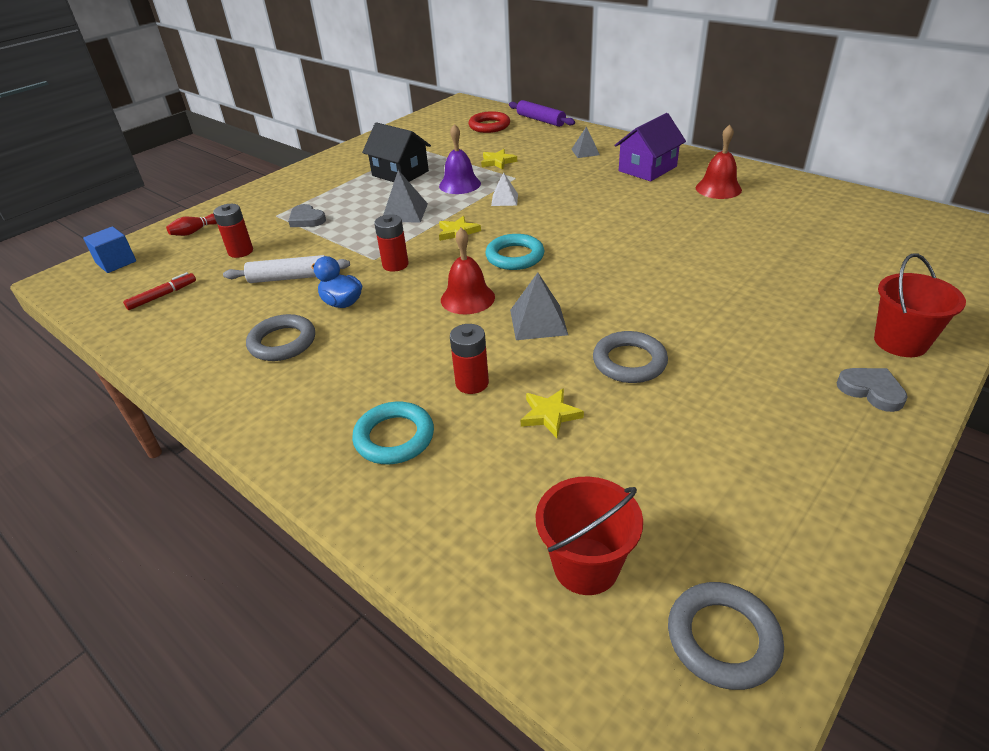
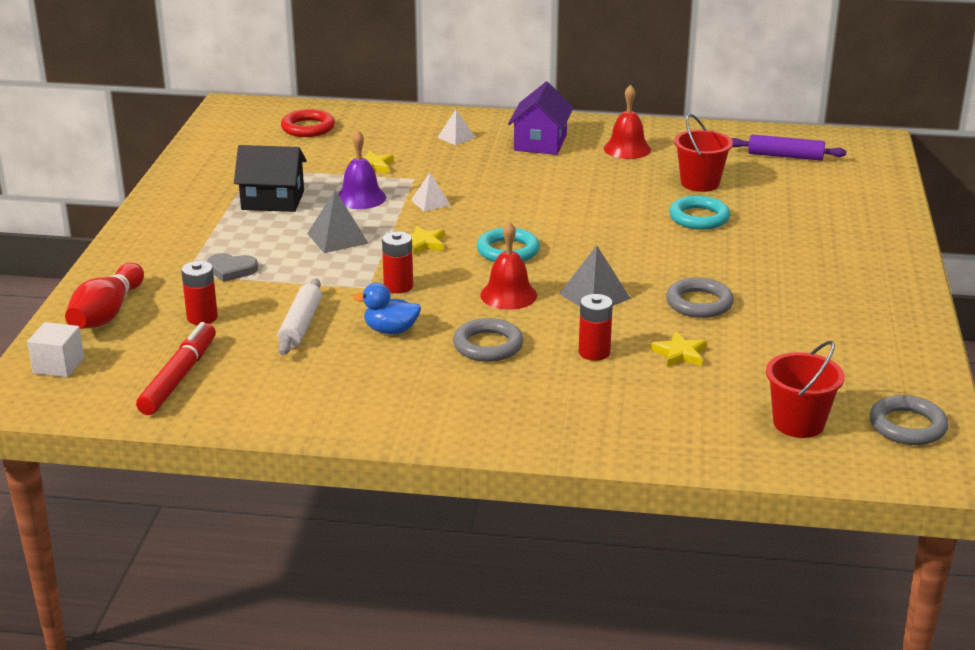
camera: 35 degrees left, 10 degrees down
(116, 262) = (58, 366): blue cube -> white cube
(162, 296) = (179, 377): red marker -> red marker, size x1.76
(195, 231) = (107, 313): red bowling pin -> red bowling pin, size x1.97
(282, 342) = (380, 375): grey ring -> grey ring (488, 345)
(289, 278) = (300, 325): white rolling pin -> white rolling pin turned 45 degrees counterclockwise
(394, 437) = (579, 404): turquoise ring -> turquoise ring (699, 218)
(540, 120) = (362, 111): purple rolling pin -> purple rolling pin (785, 156)
(585, 152) = (456, 137): grey pyramid -> white pyramid
(871, 390) = (878, 274): grey heart -> none
(900, 342) = (871, 237): red bucket -> red bucket (700, 183)

